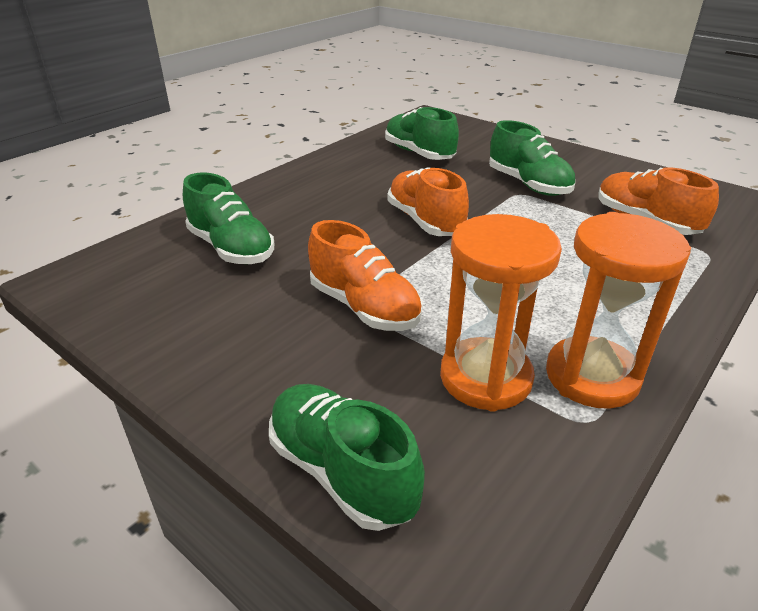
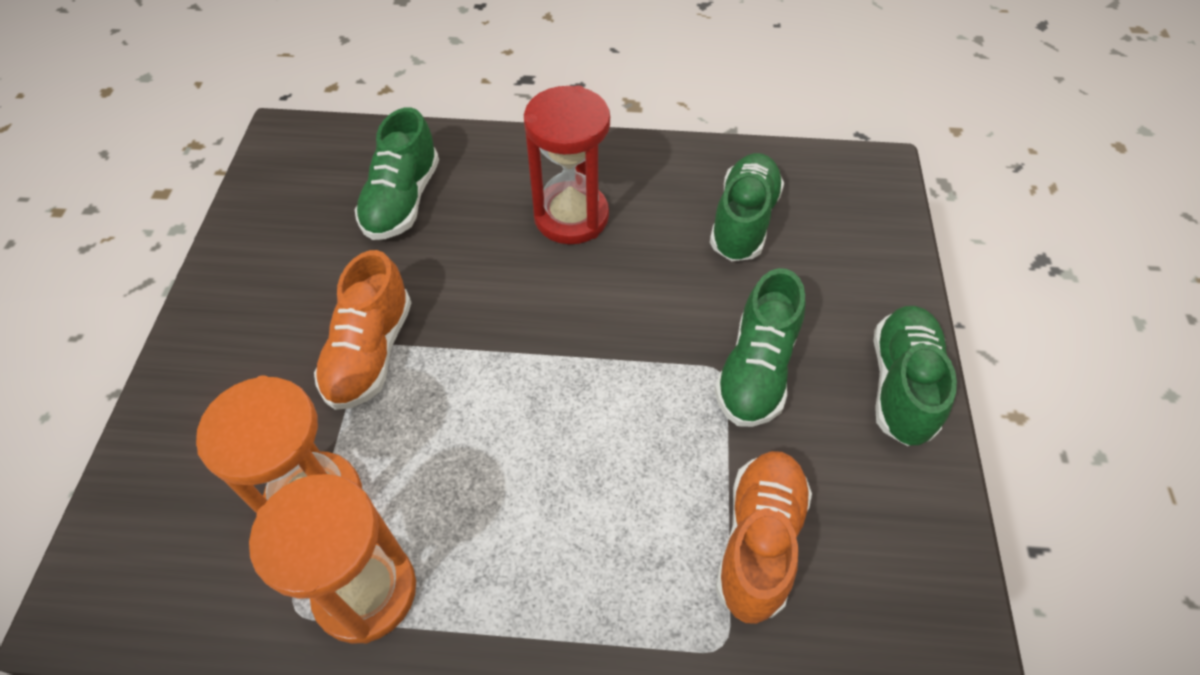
camera: 55 degrees right, 20 degrees up
(341, 471) = (151, 455): green shoe -> green shoe (901, 385)
(343, 196) = (571, 216): none -> red hourglass
(425, 221) = (571, 315): orange shoe -> none

